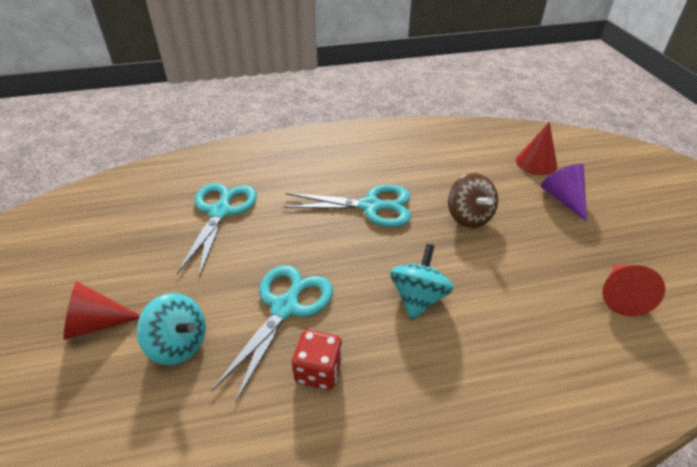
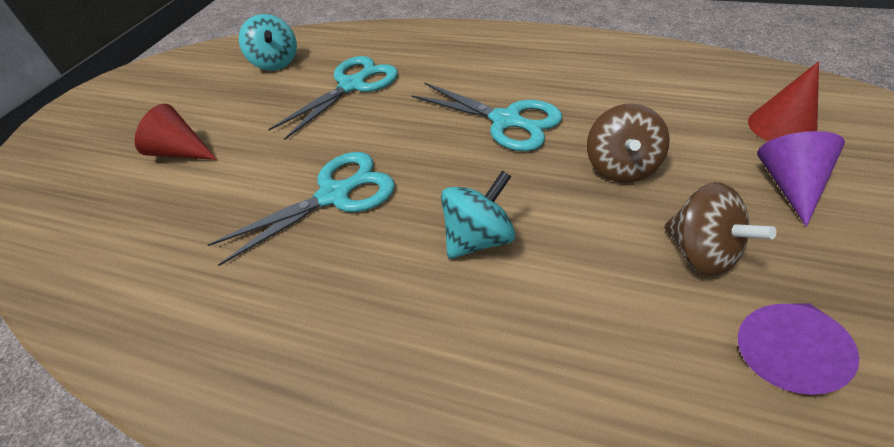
camera: 35 degrees right, 5 degrees up
(178, 344) = (222, 194): turquoise spinning top -> turquoise spinning top (276, 62)
(318, 371) = (313, 270): red dice -> none
(548, 256) = (700, 252): none -> brown spinning top
(621, 296) = (783, 351): red cone -> purple cone

